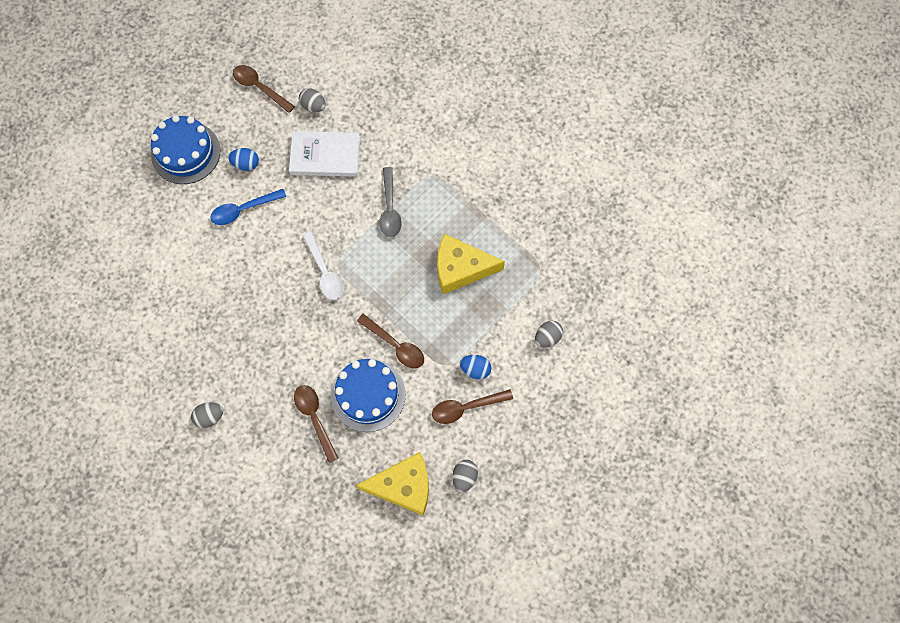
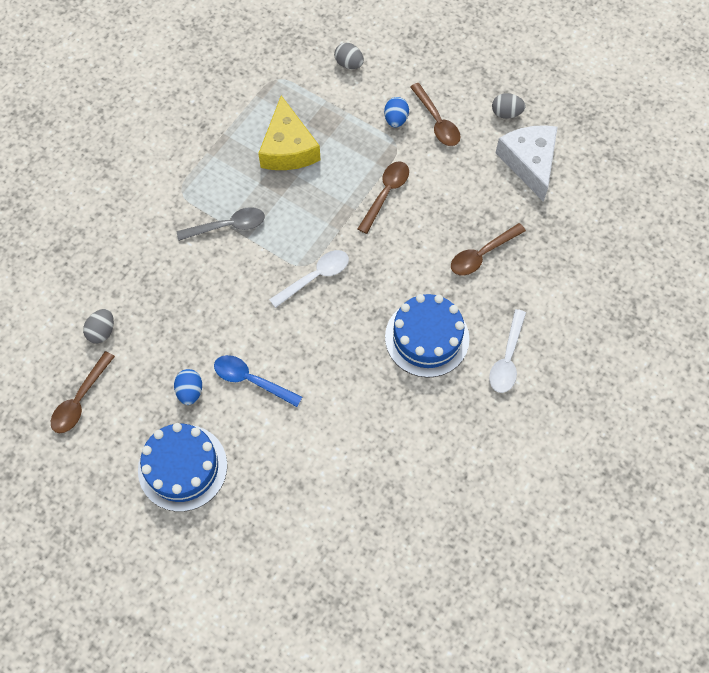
camera: 100 degrees left, 5 degrees down
(209, 417) = (507, 358): grey egg -> white spoon
(243, 210) = (251, 380): blue spoon -> blue spoon turned 150 degrees clockwise
(325, 156) = (168, 305): white book -> none
(368, 395) = (445, 209): blue cake -> blue cake (427, 338)
(403, 486) = (529, 162): yellow cheese -> white cheese

